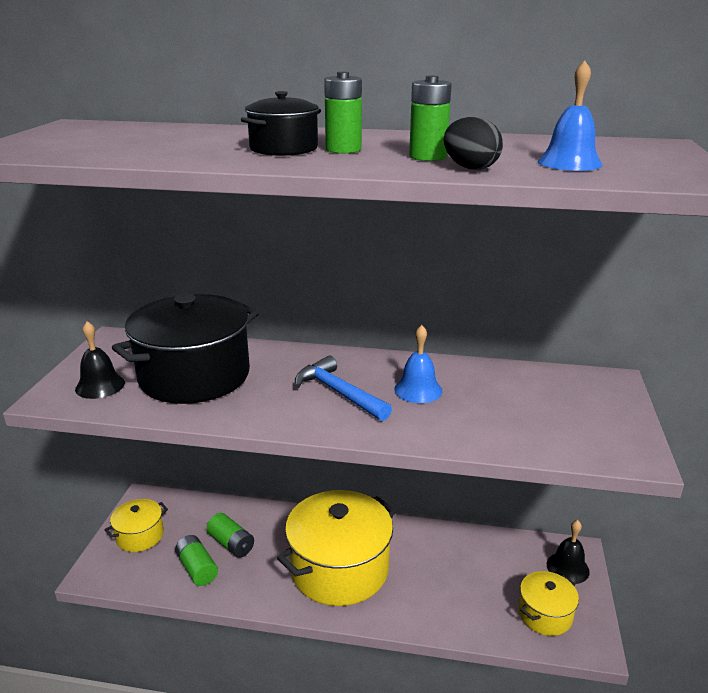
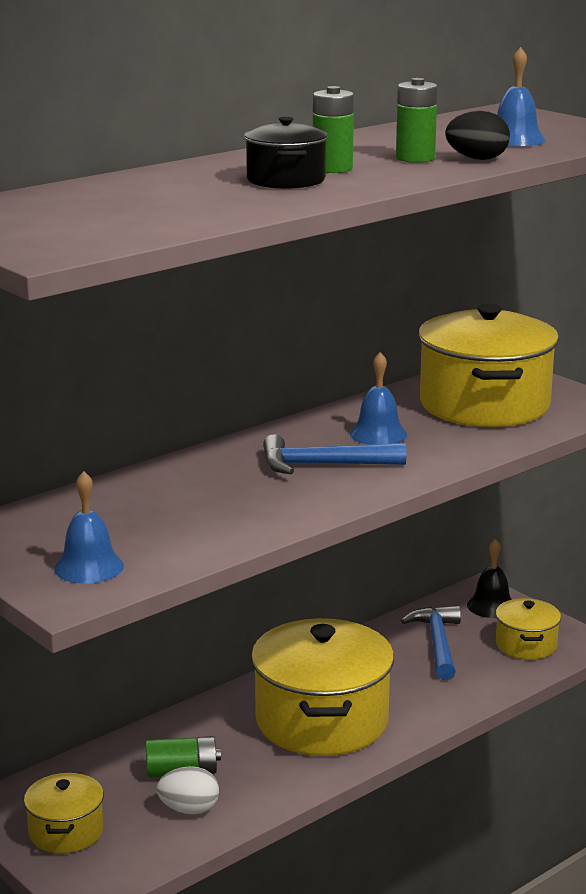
camera: 50 degrees left, 5 degrees down
(100, 386) = (89, 567): black bell -> blue bell
(194, 376) = (162, 516): black pot -> none
(197, 568) = (189, 810): green battery -> white egg
(487, 569) = (438, 643): none -> blue hammer
(538, 407) = (484, 405): none -> yellow pot

